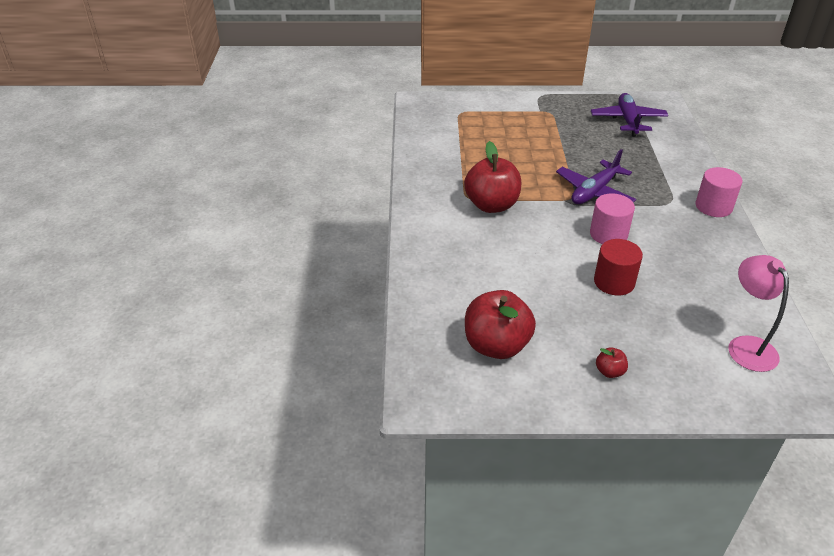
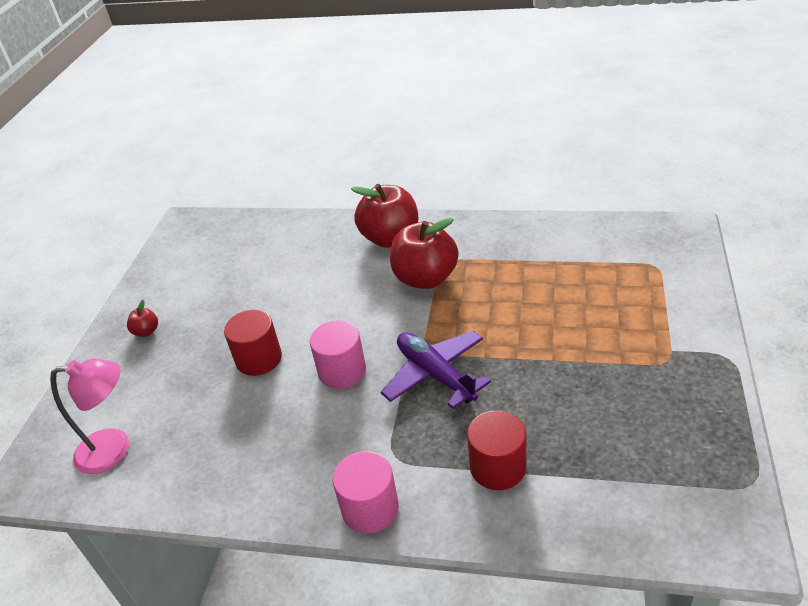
camera: 105 degrees right, 0 degrees up
(496, 345) = (215, 265): red apple -> red apple (390, 238)
(628, 121) = (647, 462): purple plane -> none
(657, 164) = (497, 467): none -> red cylinder

